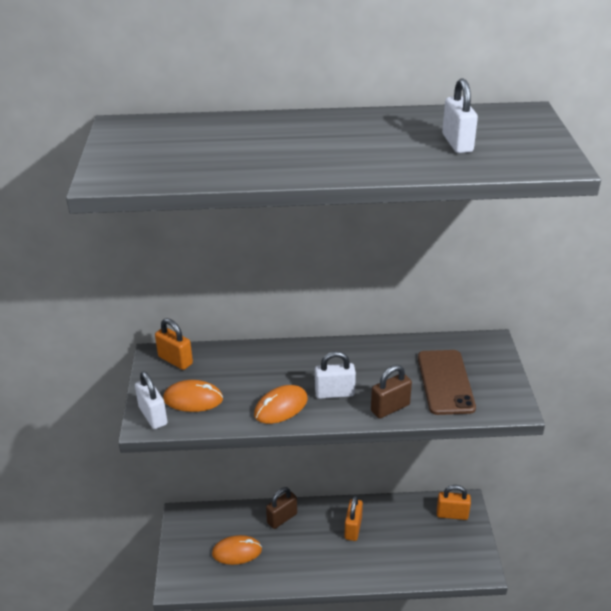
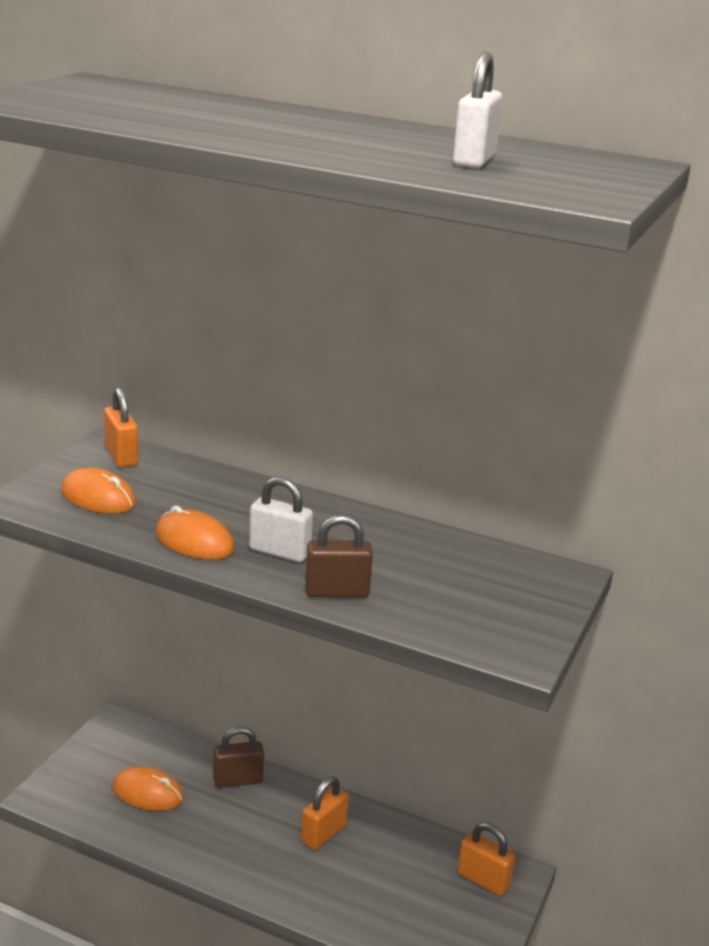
camera: 25 degrees right, 10 degrees down
(153, 416) = (34, 496): white padlock -> none
(281, 407) = (194, 541): orange mouse -> orange mouse turned 45 degrees clockwise
(445, 382) = (448, 593): brown phone -> none

